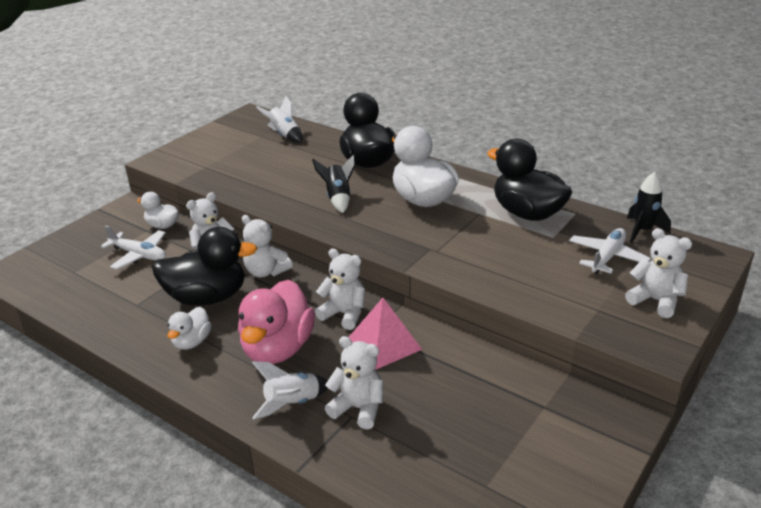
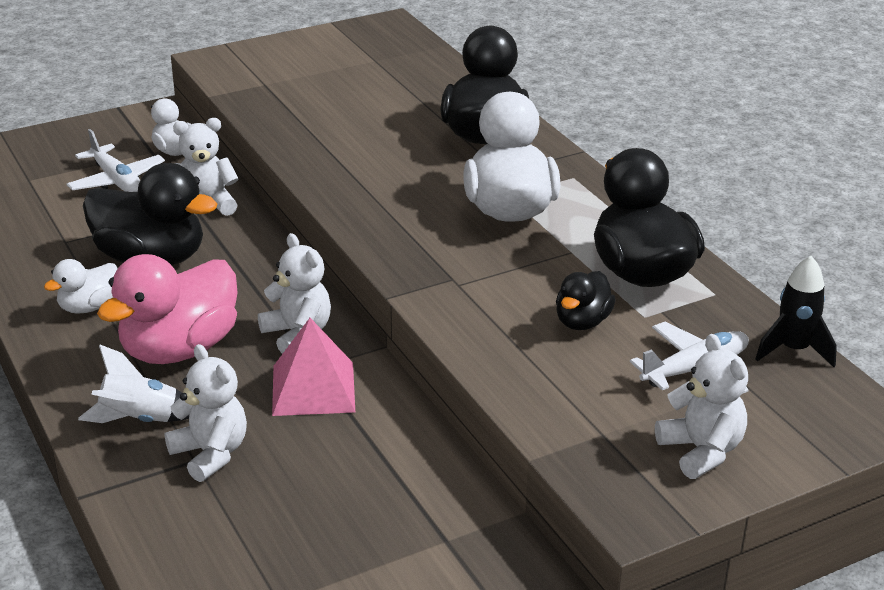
camera: 25 degrees right, 0 degrees up
(266, 271) = (249, 249): white teddy bear -> none
(284, 135) = (406, 67): white rocket -> none
(338, 198) = (395, 174): black rocket -> none
(524, 250) = (582, 322): none -> black duck

